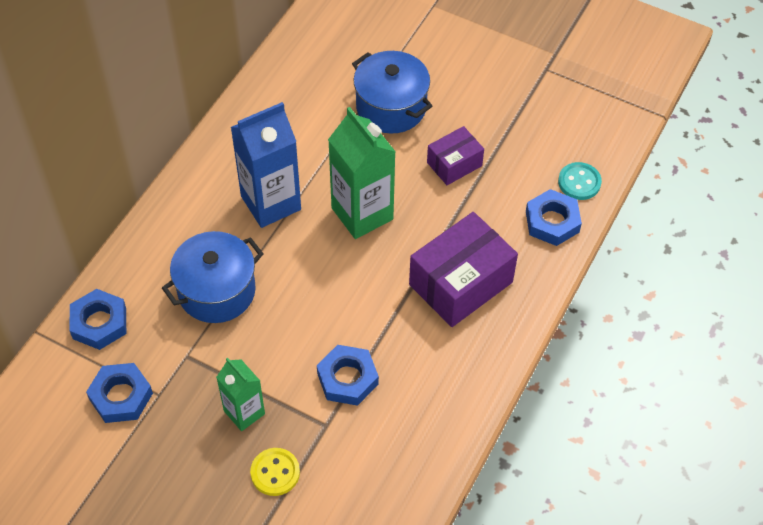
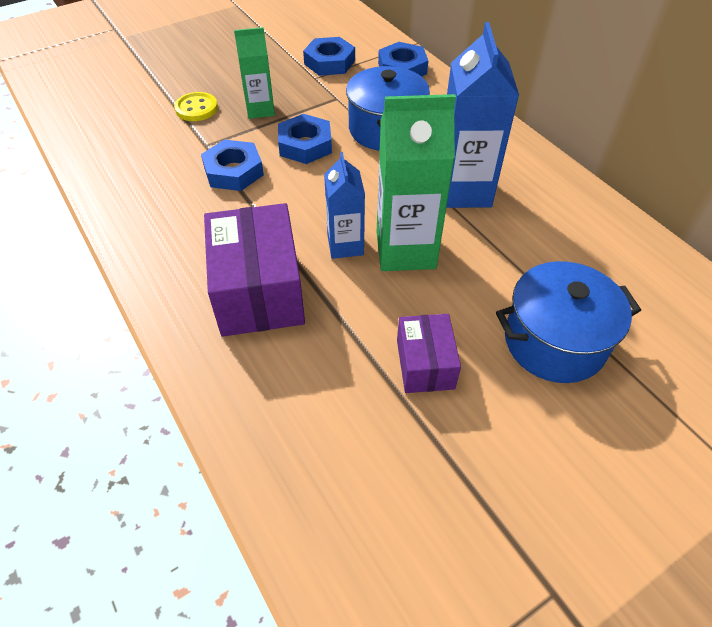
camera: 120 degrees right, 5 degrees down
(382, 253) = (345, 245): none -> blue carton
(552, 221) = (267, 425): blue nut -> blue nut (305, 145)
(579, 182) = (304, 500): turquoise button -> none

